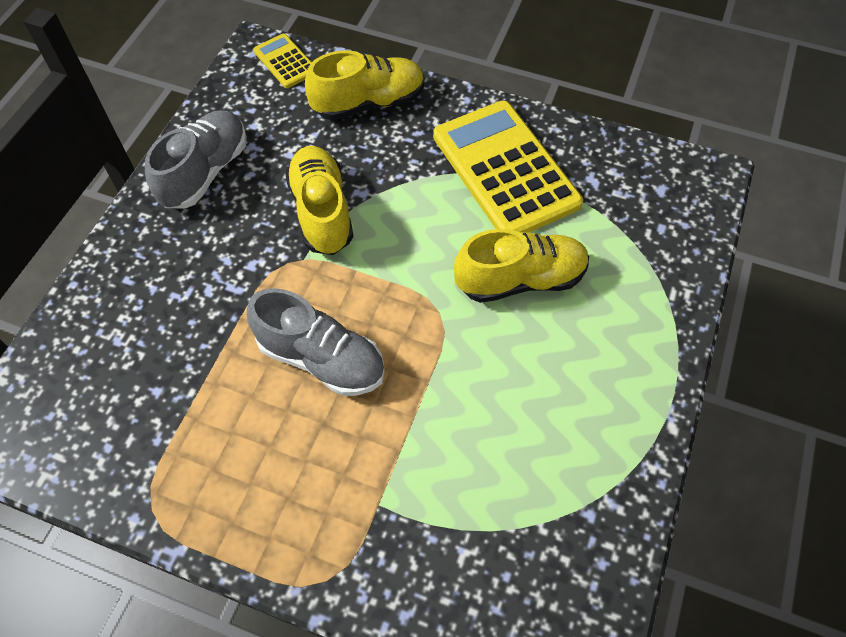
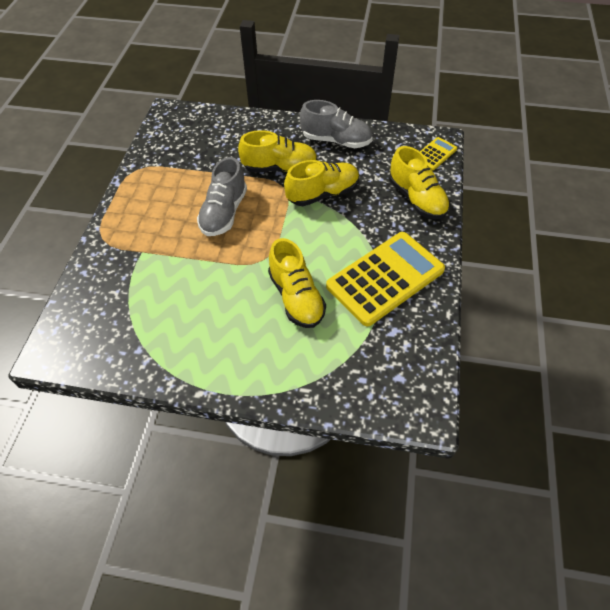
camera: 80 degrees right, 5 degrees down
(241, 261) = (280, 168): none -> yellow shoe

